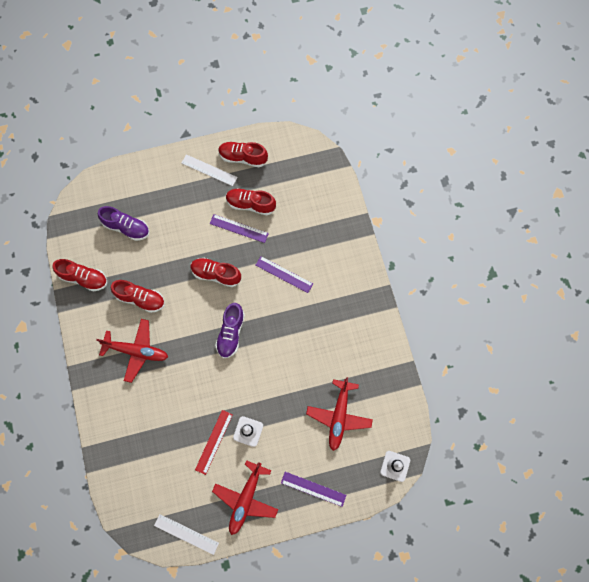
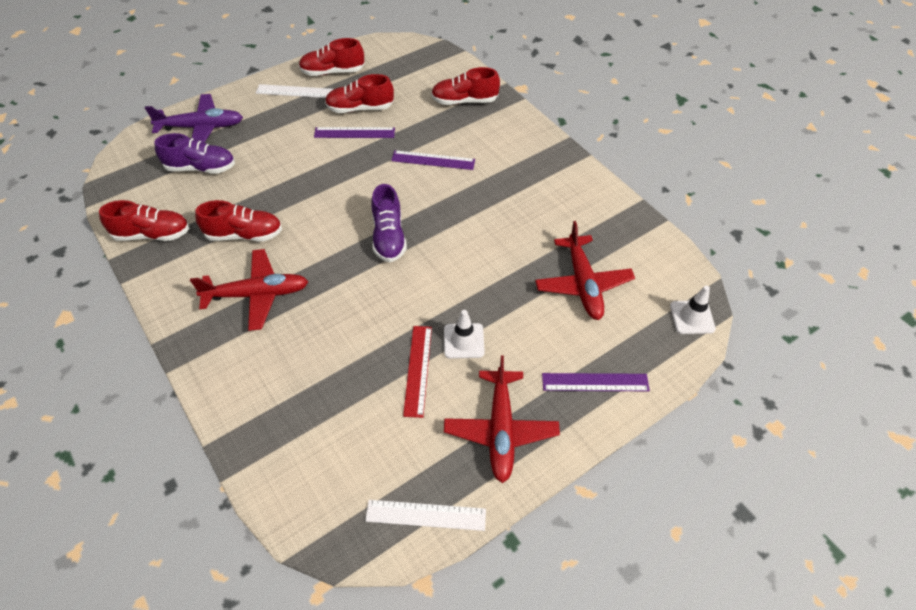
camera: 20 degrees left, 20 degrees down
(135, 187) = (201, 127): none -> purple plane
(216, 274) = (343, 183): red shoe -> red shoe (464, 101)

